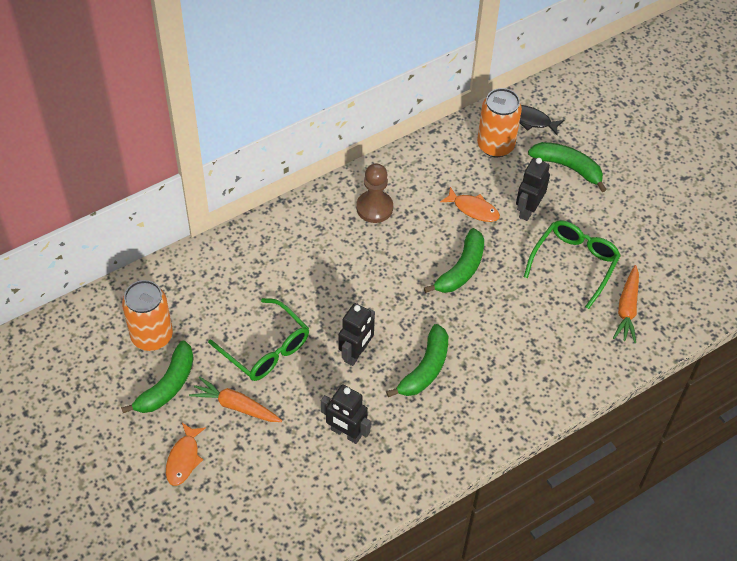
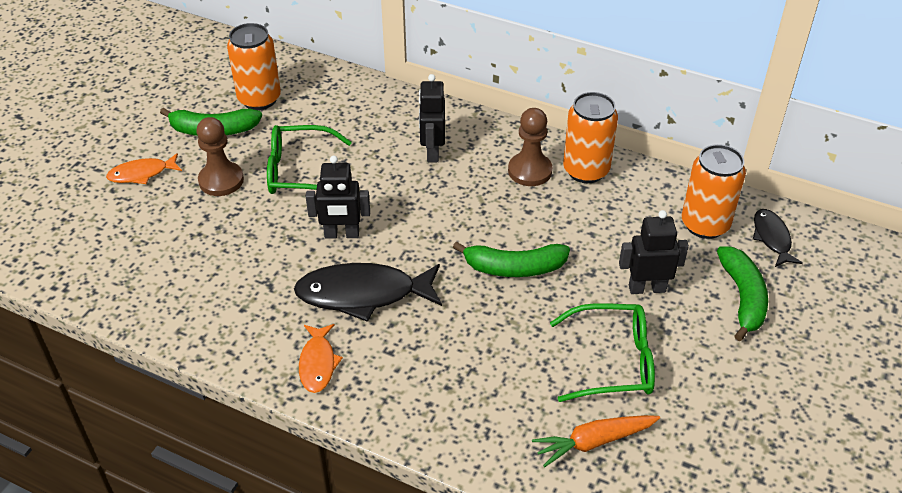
camera: 60 degrees right, 10 degrees down
(236, 406) = (221, 180): orange carrot -> brown pawn
(266, 349) = (299, 172): green glasses -> green glasses turned 75 degrees clockwise
(346, 433) = (241, 268): black robot -> black robot (432, 152)
(398, 176) = (586, 170): none -> orange can
(425, 369) = (363, 294): green banana -> black fish
(473, 209) = (602, 243): orange fish -> orange fish (318, 363)

